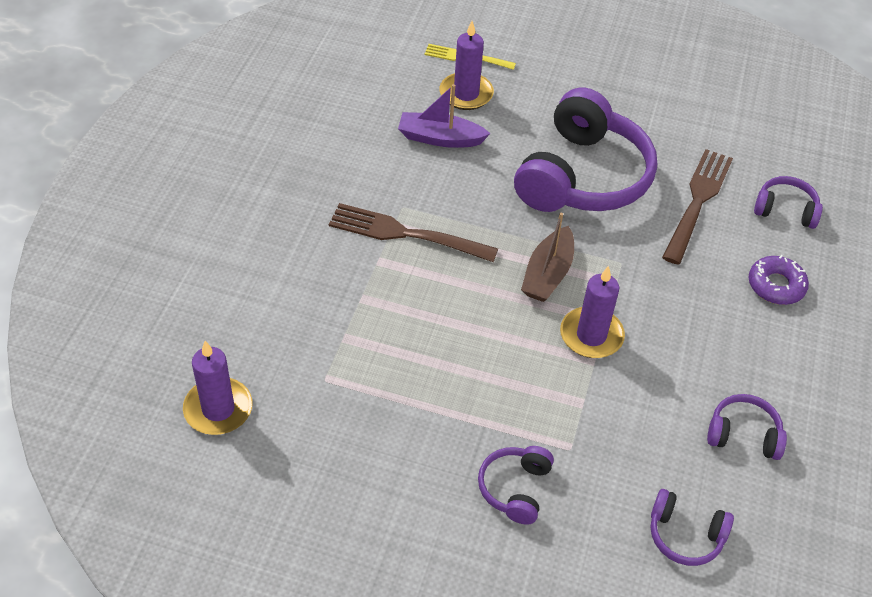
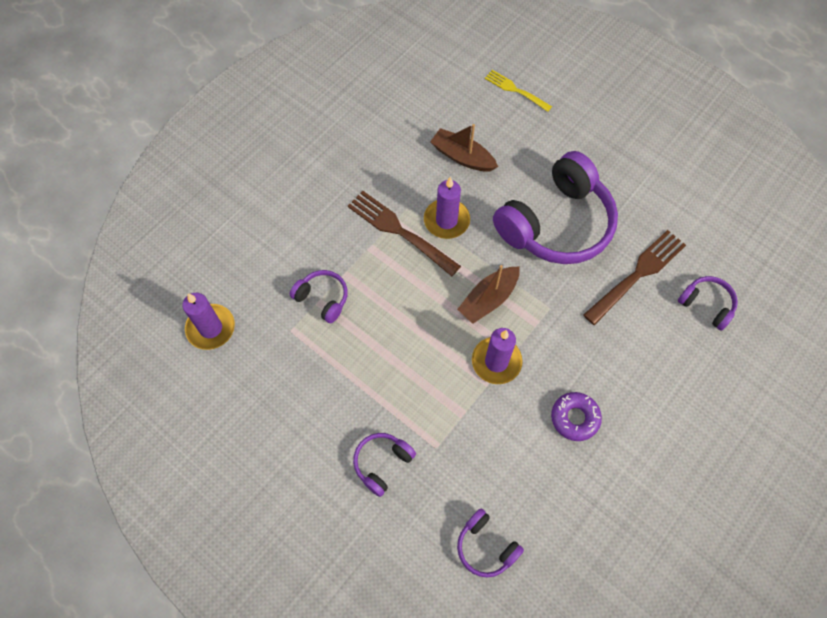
camera: 25 degrees right, 15 degrees up
(440, 138) = (462, 157): purple boat -> brown boat
(466, 94) = (500, 123): purple candle -> purple candle (446, 220)
(743, 435) = (571, 484): purple headphones -> purple headphones (322, 299)
(776, 285) = (663, 369): purple donut -> purple donut (574, 418)

